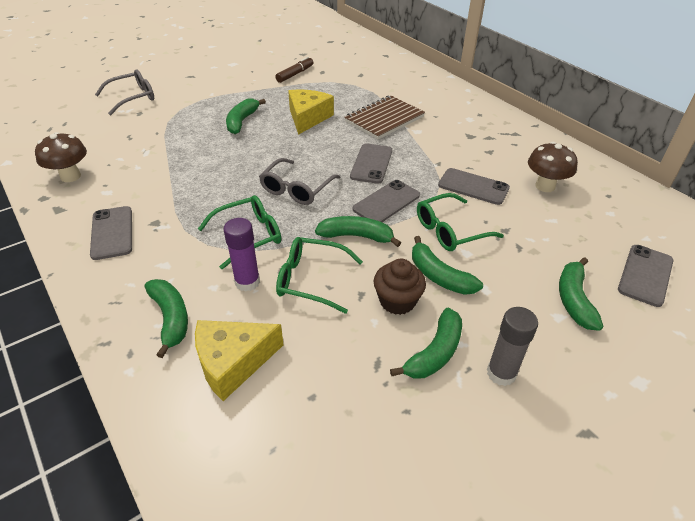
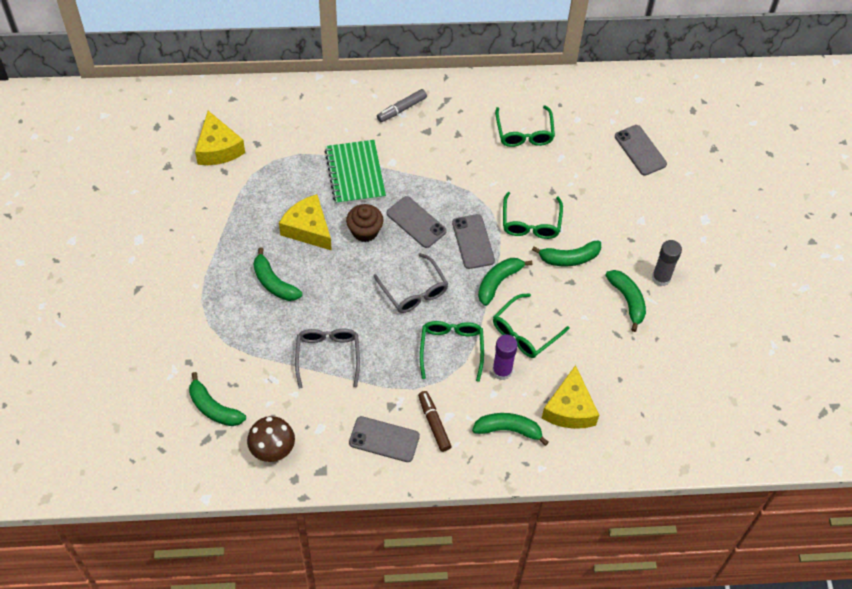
camera: 60 degrees left, 15 degrees up
(132, 98) = (148, 358): grey glasses -> grey glasses (328, 357)
(295, 74) = (211, 196): brown marker -> brown marker (434, 423)
(338, 64) = (218, 148): none -> yellow cheese
(384, 119) = (355, 174): brown notebook -> green notebook
(397, 301) = (575, 295): brown cupcake -> brown cupcake (365, 231)
(473, 117) = (402, 109): none -> grey marker
(473, 187) = (493, 176): grey phone -> none
(545, 186) = (524, 133): brown mushroom -> green glasses
(574, 300) = (634, 202): green banana -> green banana (214, 408)

